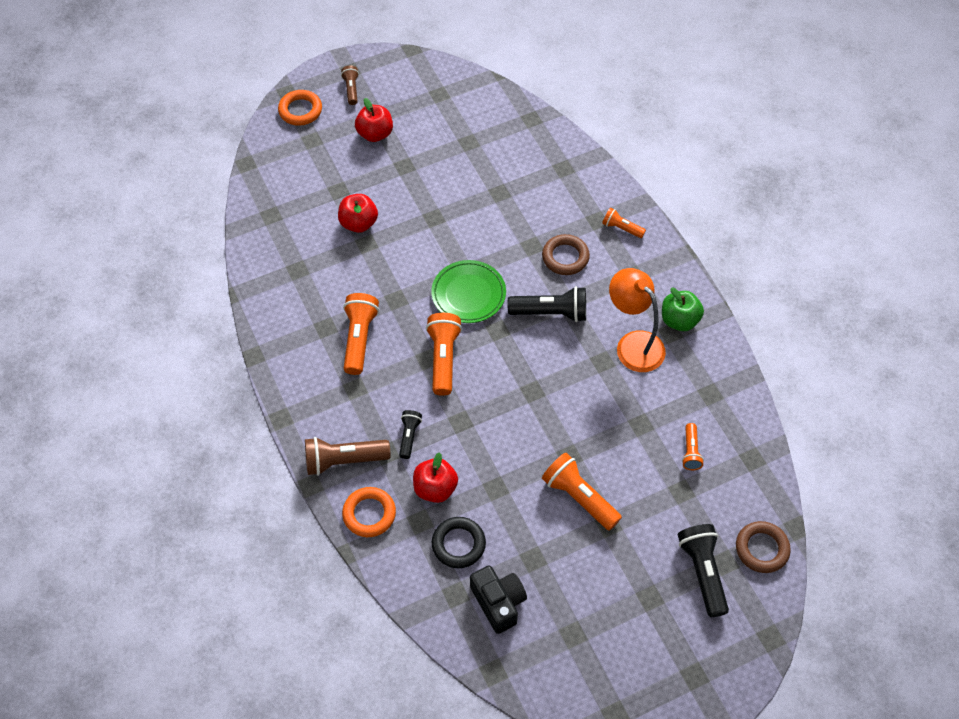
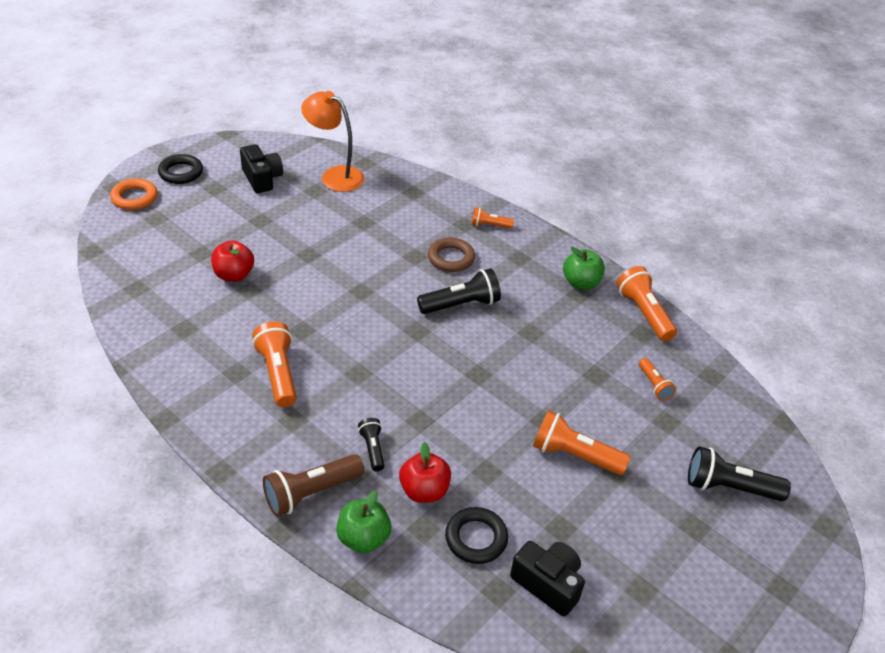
camera: 25 degrees left, 15 degrees down
(351, 89) = (181, 172): brown flashlight -> black ring
(369, 514) = (363, 538): orange ring -> green apple
(375, 134) = (220, 201): red apple -> none
(424, 115) = (262, 179): none -> black camera
(443, 358) = (375, 369): orange flashlight -> orange flashlight (644, 313)
(468, 294) = (373, 308): green plate -> none
(633, 344) = (551, 311): orange lamp -> orange lamp (335, 176)
(702, 572) = (729, 487): black flashlight -> black flashlight turned 45 degrees counterclockwise
(761, 549) = (768, 449): brown ring -> none

